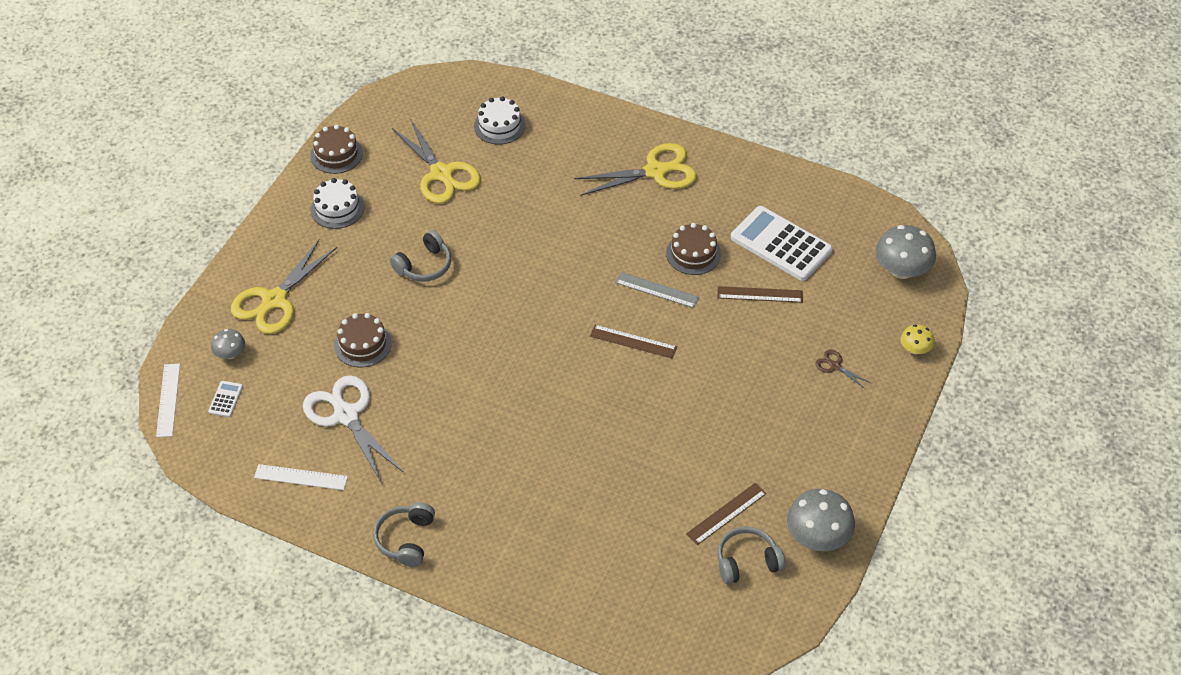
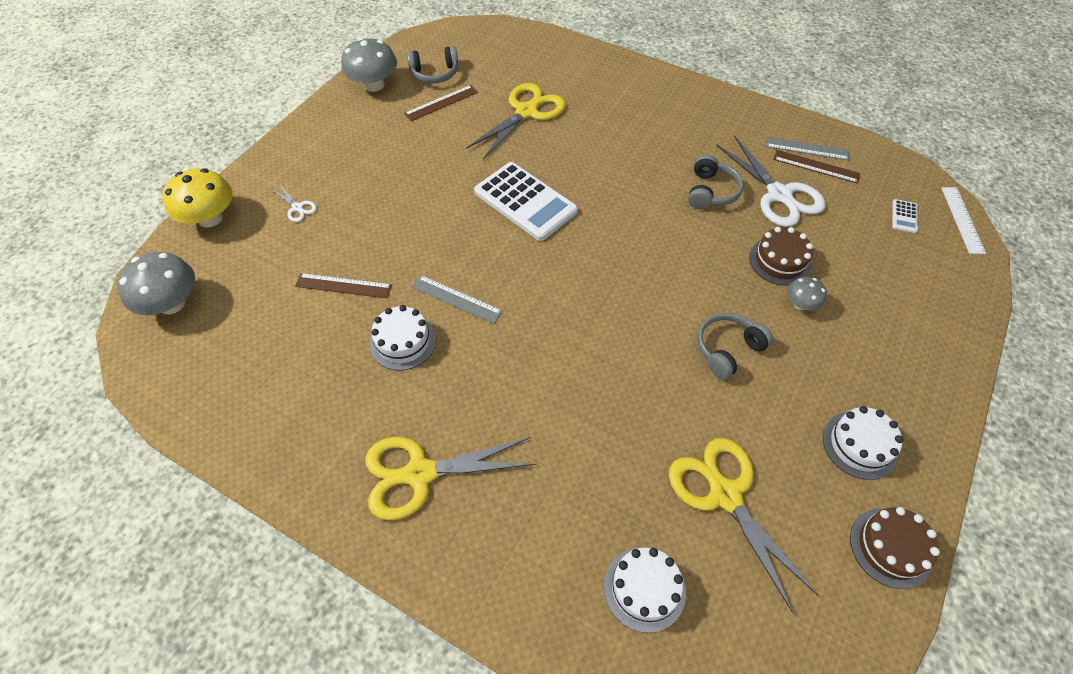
camera: 175 degrees left, 5 degrees up
(230, 353) = (919, 261): grey mushroom -> grey mushroom (801, 304)
(274, 300) = (895, 318): yellow scissors -> yellow scissors (526, 112)
(301, 477) = (806, 148): white ruler -> grey ruler
(406, 539) = (705, 102): grey headphones -> grey headphones (711, 192)
(633, 341) = (493, 244): brown ruler -> brown ruler (816, 166)
(693, 253) = (403, 341): brown cake -> white cake
(781, 244) = (294, 346): white calculator -> white calculator (525, 201)
(835, 366) = (297, 207): brown scissors -> white scissors
(915, 349) = (210, 218): yellow mushroom -> yellow mushroom, size x1.84

